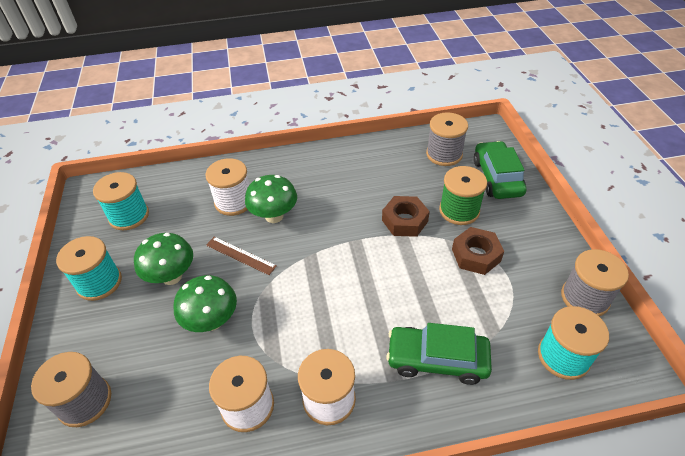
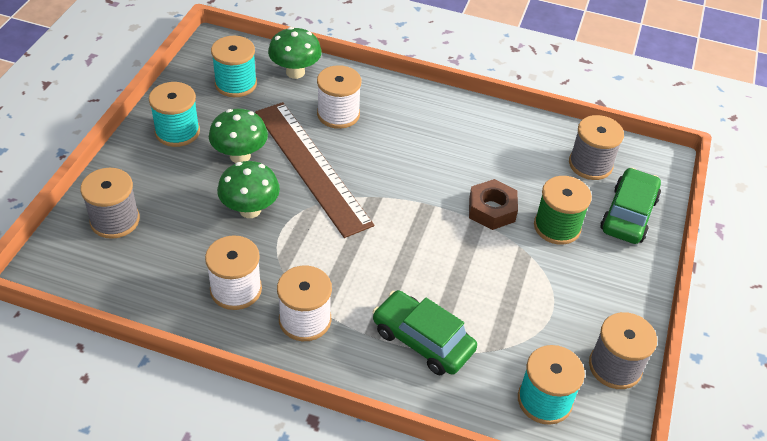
camera: 25 degrees right, 0 degrees up
(240, 255) = (311, 166): brown ruler -> brown ruler, size x2.33
(274, 216) = (367, 145): green mushroom -> green mushroom (295, 72)
(476, 255) = (537, 275): brown nut -> none

